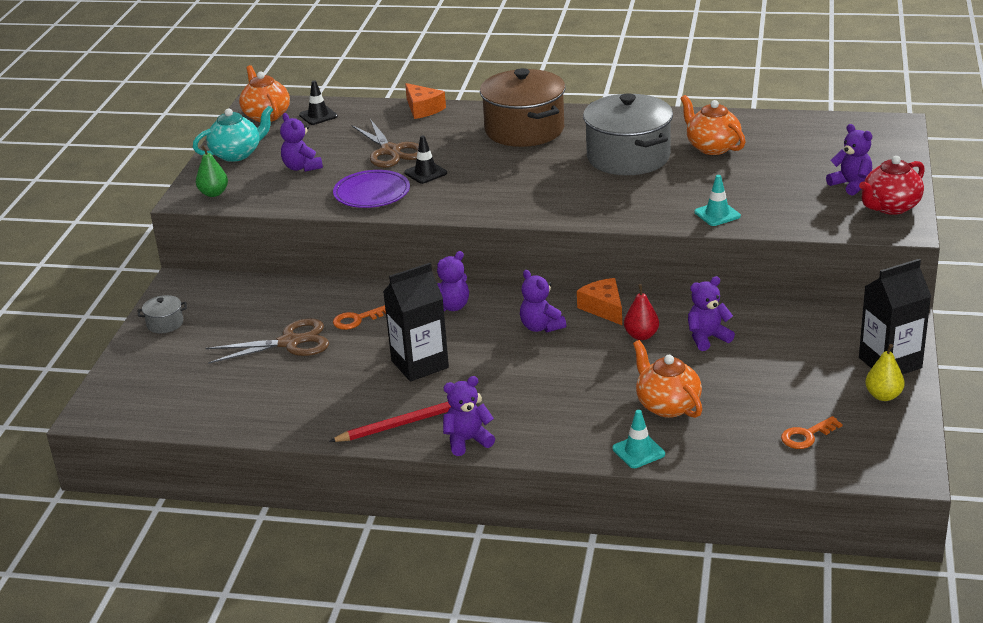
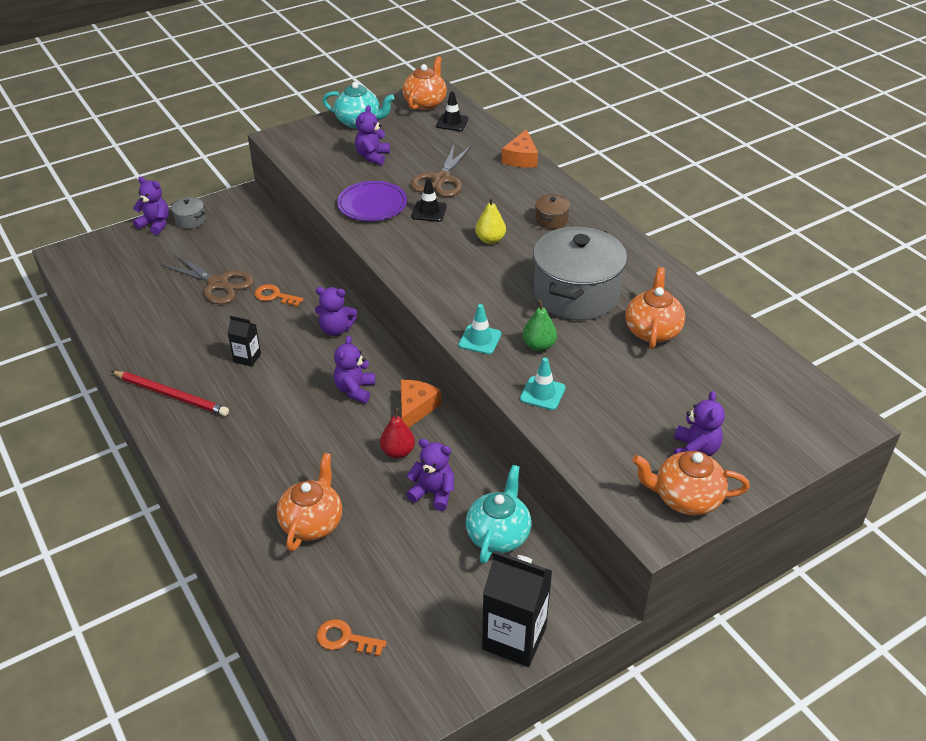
camera: 45 degrees right, 10 degrees up
(214, 193) = (297, 143): green pear -> green pear (539, 346)
(419, 364) = (247, 358): black carton -> black carton, size x0.53
(467, 441) = (171, 438): purple teddy bear -> purple teddy bear (155, 224)
(524, 130) = (551, 220): brown pot -> brown pot, size x0.41
(638, 451) = (234, 541): turquoise traffic cone -> turquoise traffic cone (480, 339)
(786, 328) = (498, 535): none -> turquoise teapot
(883, 396) = (455, 661): yellow pear -> yellow pear (490, 240)
(890, 207) = (685, 498): red teapot -> orange teapot

